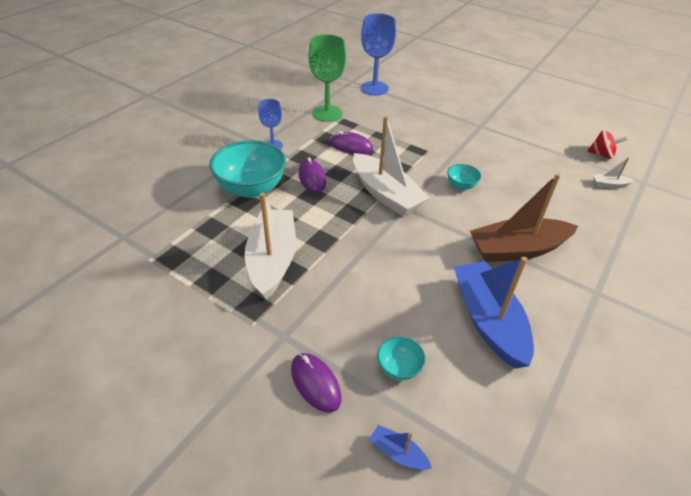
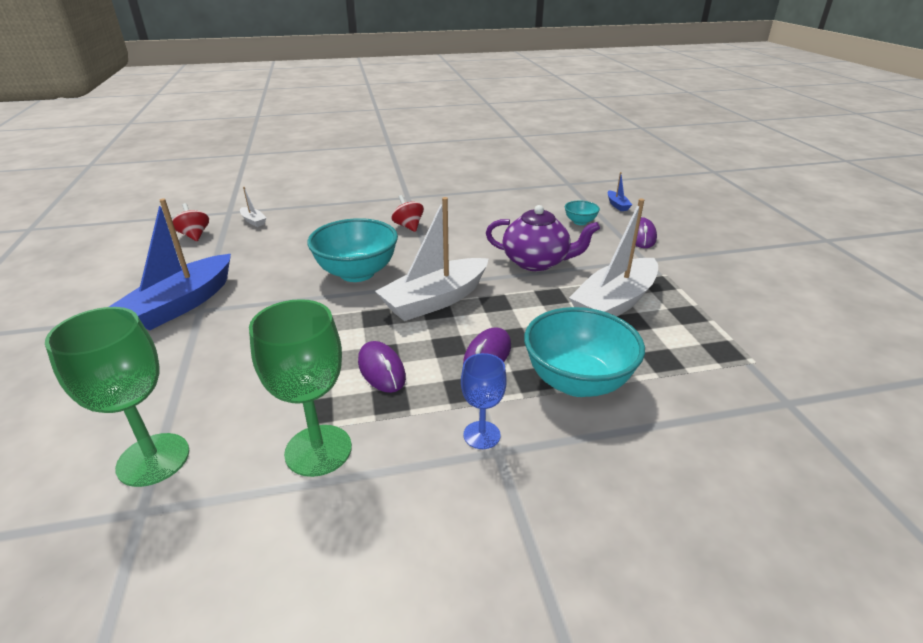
camera: 135 degrees left, 10 degrees down
(369, 270) = (536, 262): none -> purple teapot
(374, 88) = (153, 459): blue goblet -> green goblet
(386, 194) = (435, 300): white boat -> white boat turned 135 degrees counterclockwise
(461, 186) = (357, 273): turquoise bowl -> turquoise bowl, size x2.13
(488, 321) = (494, 214): blue boat -> blue boat (182, 304)
(517, 249) = (408, 226): brown boat -> red spinning top

